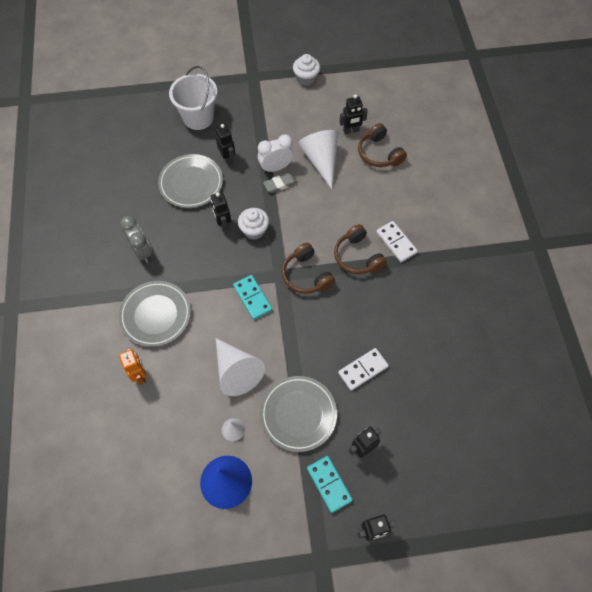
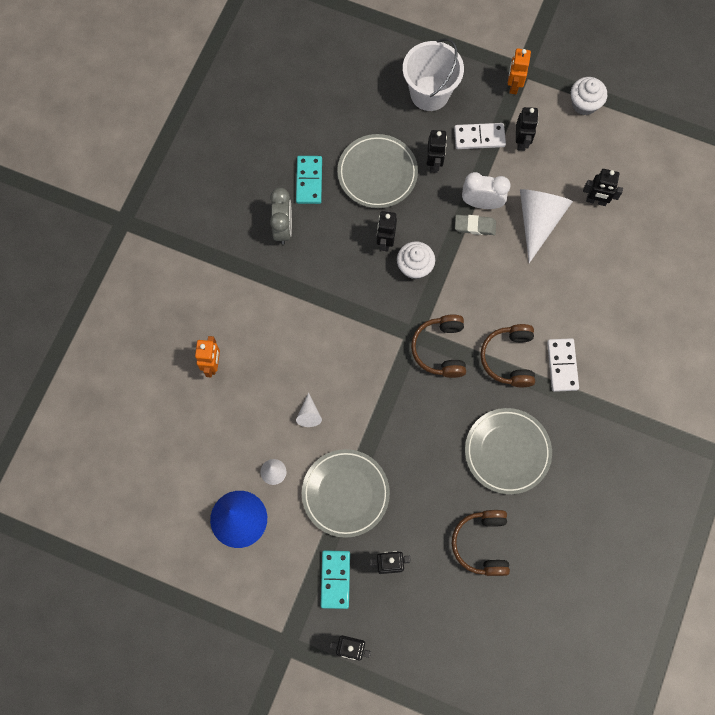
camera: 30 degrees right, 10 degrees up
(156, 315) = (261, 308): grey plate -> grey plate (507, 452)
(236, 371) = (309, 414): white cone -> white cone, size x0.46
(252, 88) = (513, 85): none -> orange robot
(252, 298) = (369, 344): turquoise domino -> turquoise domino (309, 181)
(279, 118) = (521, 141): none -> black robot
(363, 370) = (438, 485): white domino -> white domino (479, 137)
(379, 153) = (611, 247): brown headphones -> brown headphones (482, 544)

